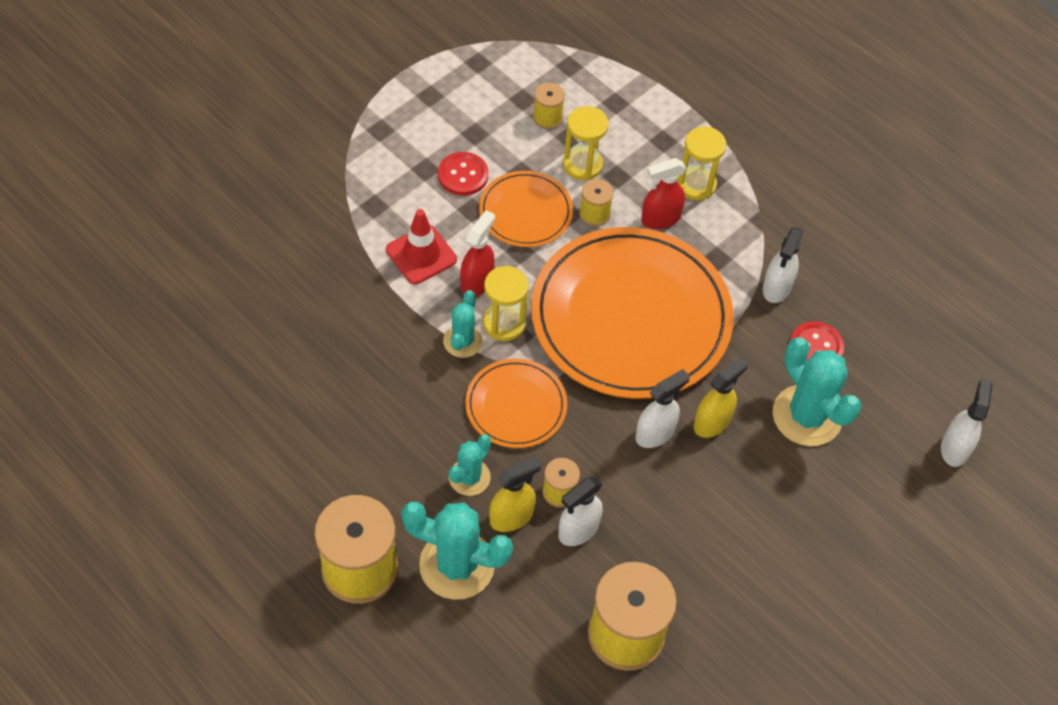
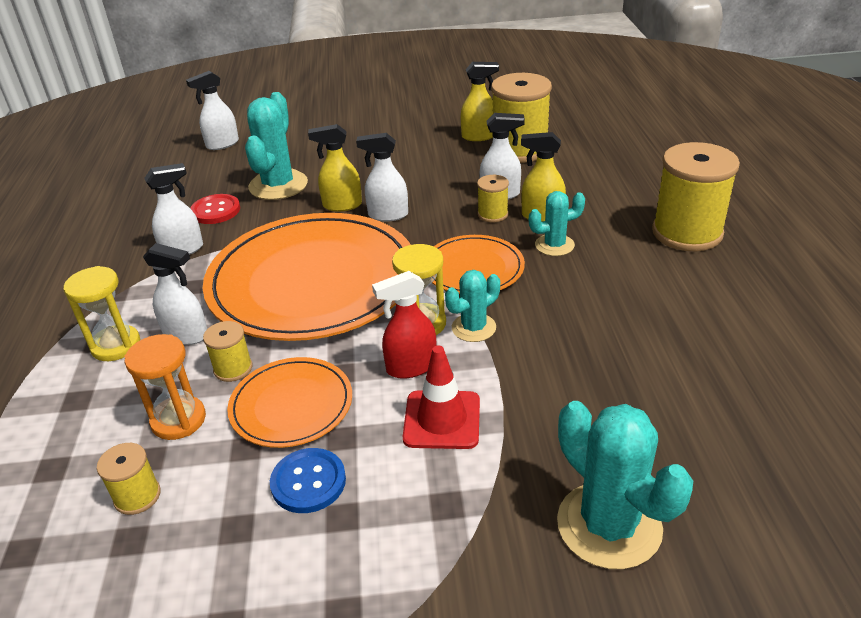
camera: 135 degrees left, 20 degrees down
(457, 565) = (606, 209): turquoise cactus -> turquoise cactus (609, 525)
(463, 175) = (308, 482): red button -> blue button
(582, 165) = (178, 420): yellow hourglass -> orange hourglass
(660, 219) = (186, 335): red spray bottle -> white spray bottle
(695, 638) = (479, 136): none -> yellow spray bottle

